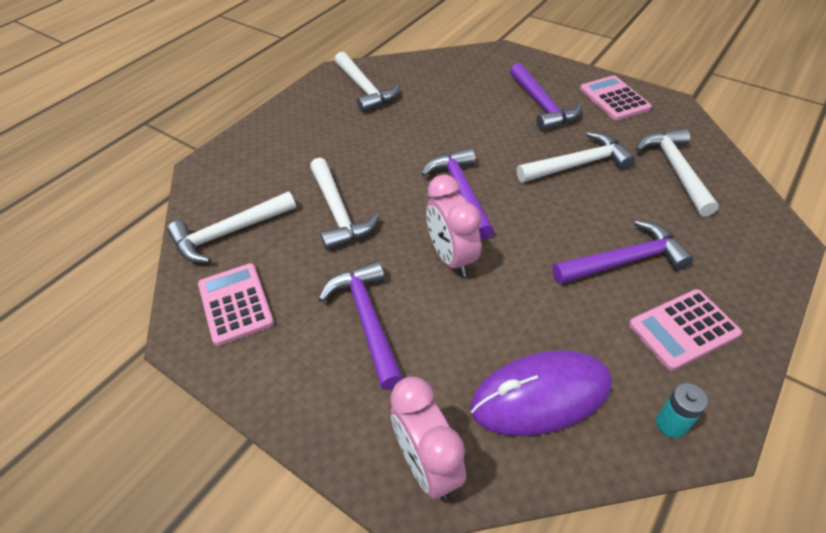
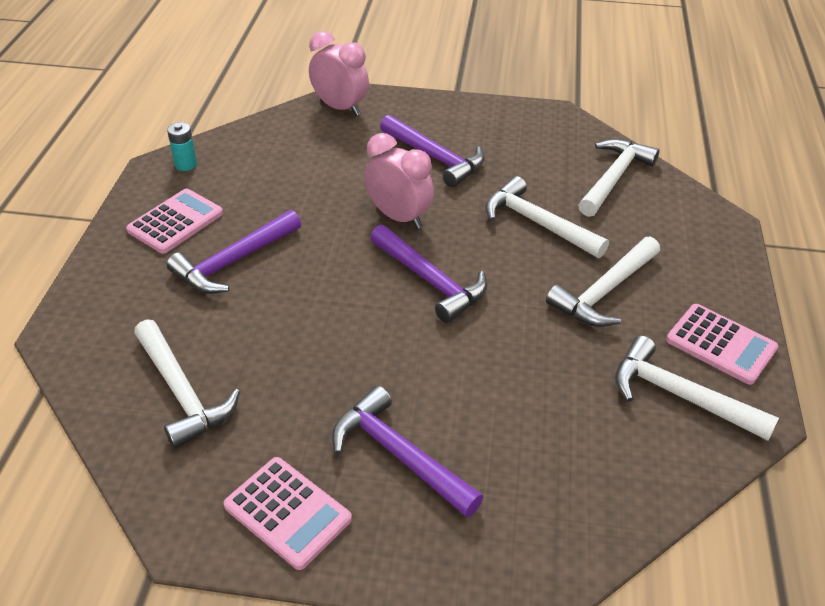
camera: 150 degrees right, 5 degrees down
(235, 304) = (544, 139): pink calculator -> pink calculator (720, 344)
(540, 396) = (281, 154): purple mouse -> none
(578, 164) = (310, 361): white hammer -> white hammer (604, 292)

